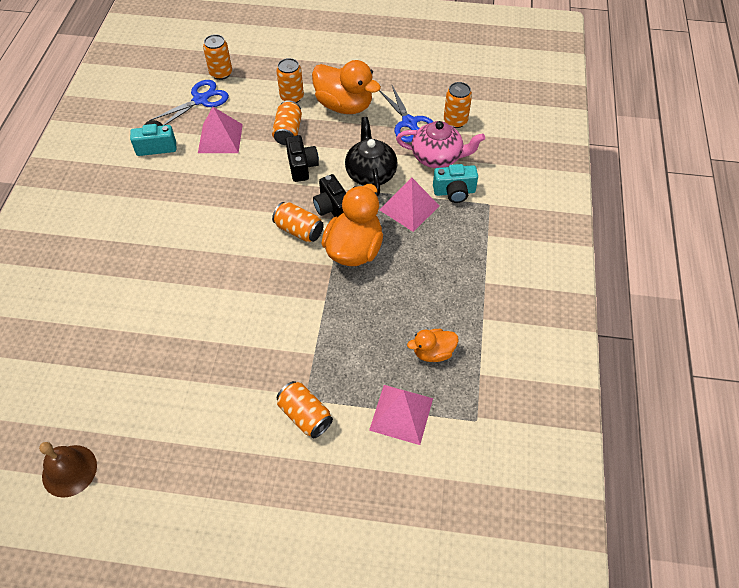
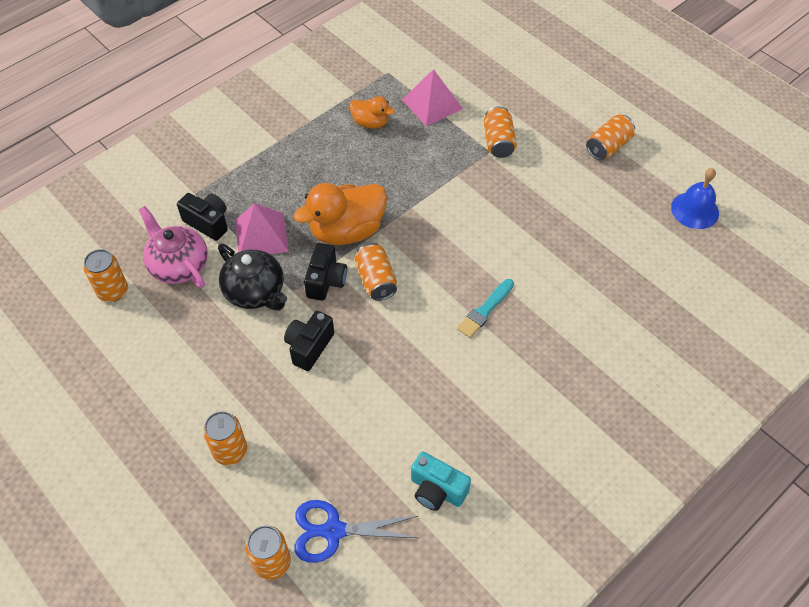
camera: 140 degrees left, 0 degrees up
(69, 470) = (695, 210): brown bell -> blue bell
(203, 259) = (485, 310): none -> turquoise brush
(220, 138) = (358, 448): pink pyramid -> none
(288, 132) = (281, 402): orange can -> orange can (608, 146)
(344, 105) = (190, 394): orange duck -> none
(370, 173) = (255, 292): black teapot -> black teapot turned 75 degrees counterclockwise
(409, 123) = (155, 321): blue scissors -> none
(454, 192) = (208, 223): turquoise camera -> black camera

